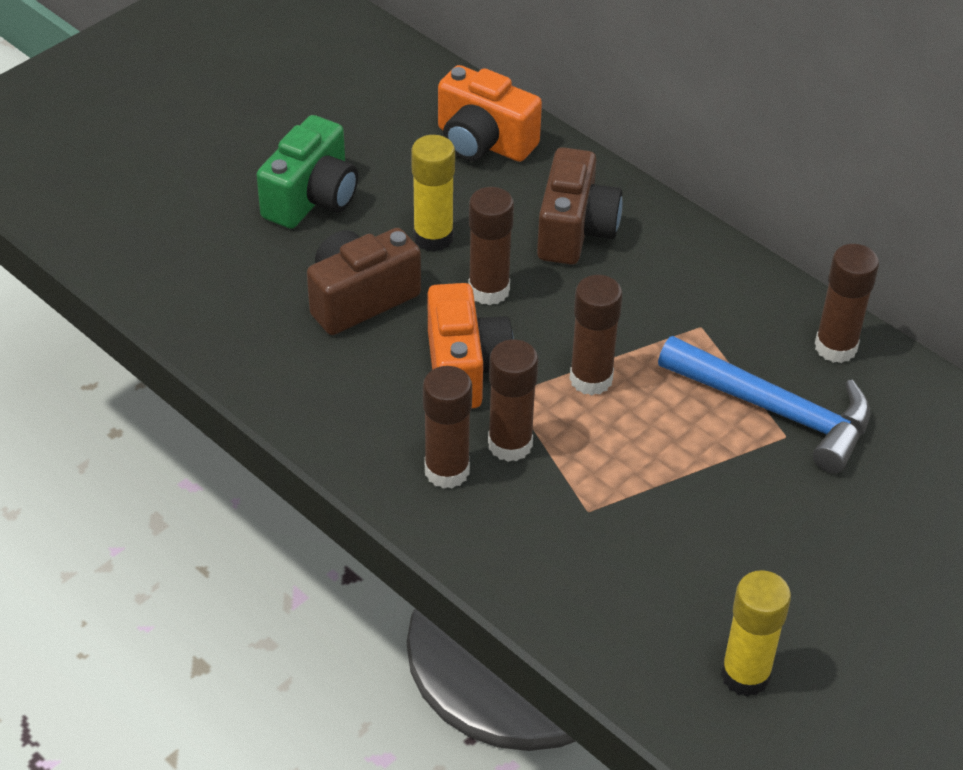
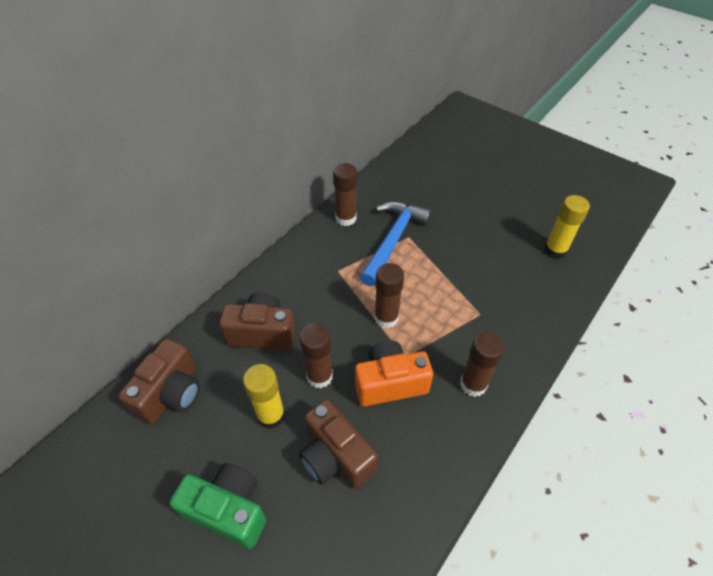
camera: 95 degrees left, 5 degrees up
(483, 142) = (171, 393): orange camera -> brown camera
(510, 444) = (444, 353): brown glue stick -> none

